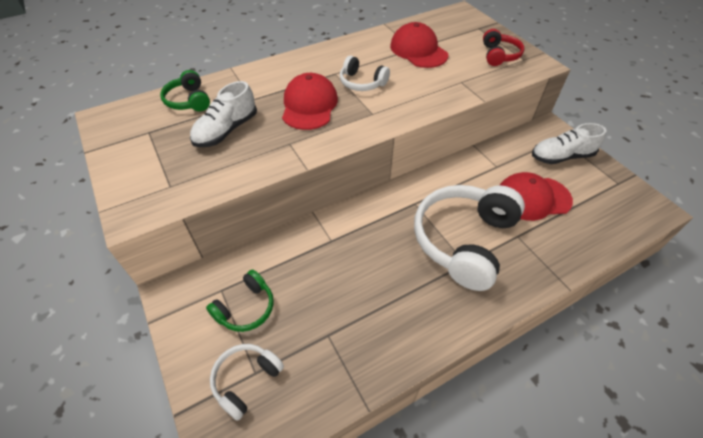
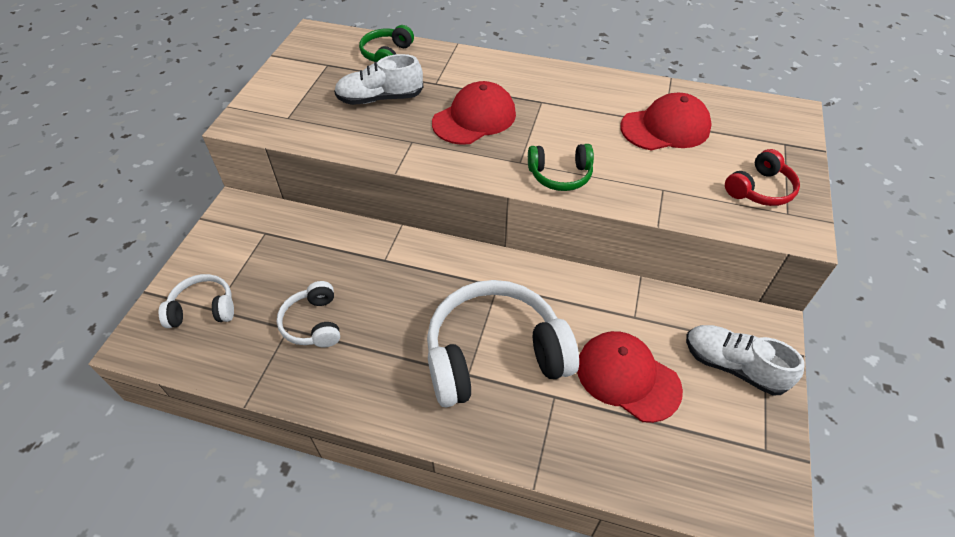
camera: 45 degrees right, 0 degrees up
(246, 308) = (263, 259): green headphones -> green headphones (560, 175)
(362, 83) = (553, 126): white headphones -> white headphones (314, 323)
(418, 50) = (665, 128): red cap -> red cap turned 60 degrees clockwise

